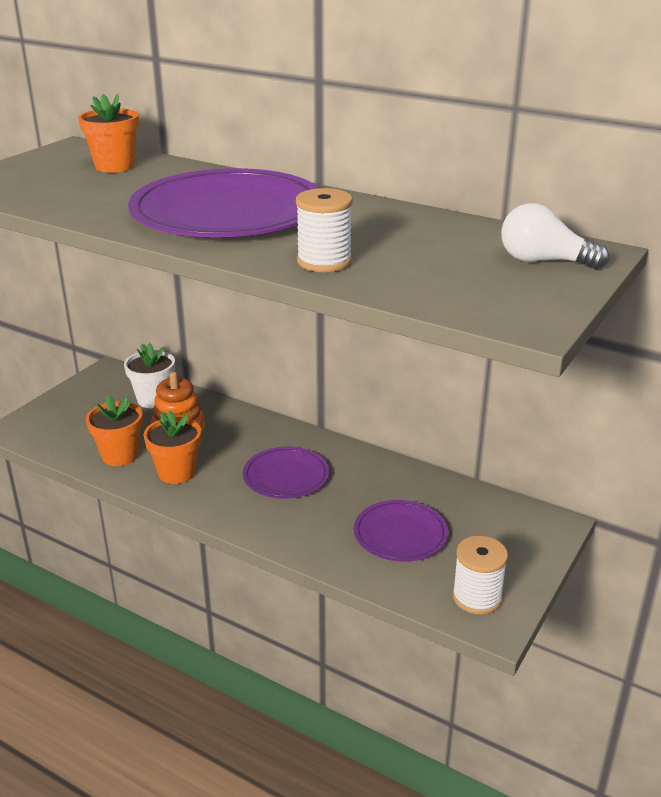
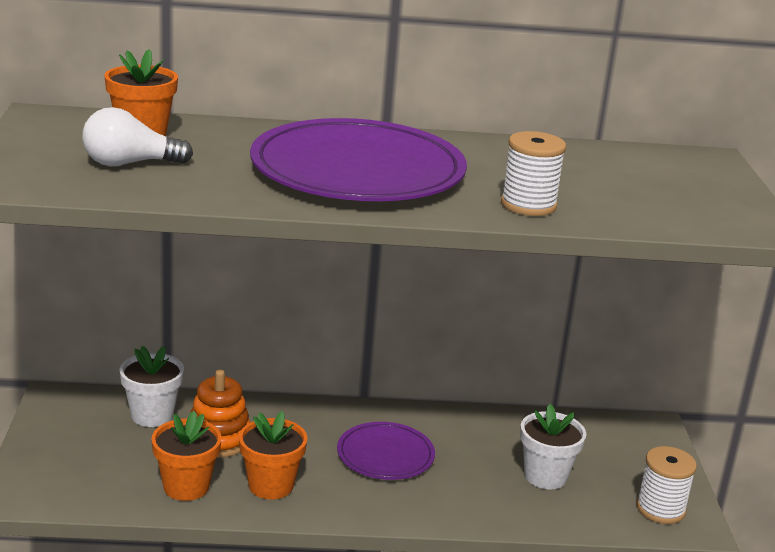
camera: 35 degrees left, 5 degrees down
(400, 534) = (545, 476): purple plate -> white flower pot
(543, 261) = (688, 173): white light bulb -> white light bulb (129, 164)

